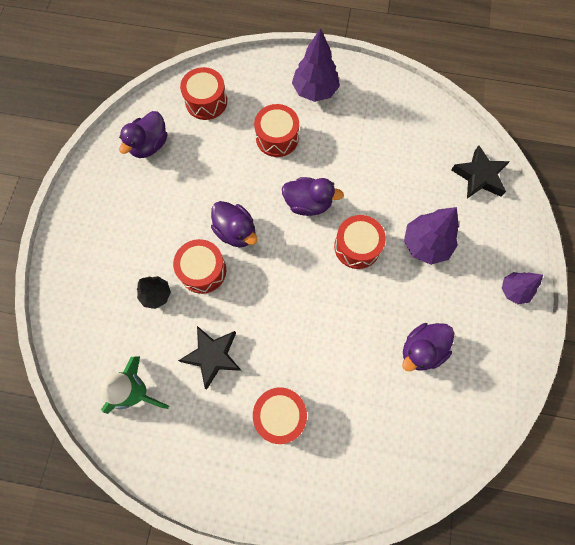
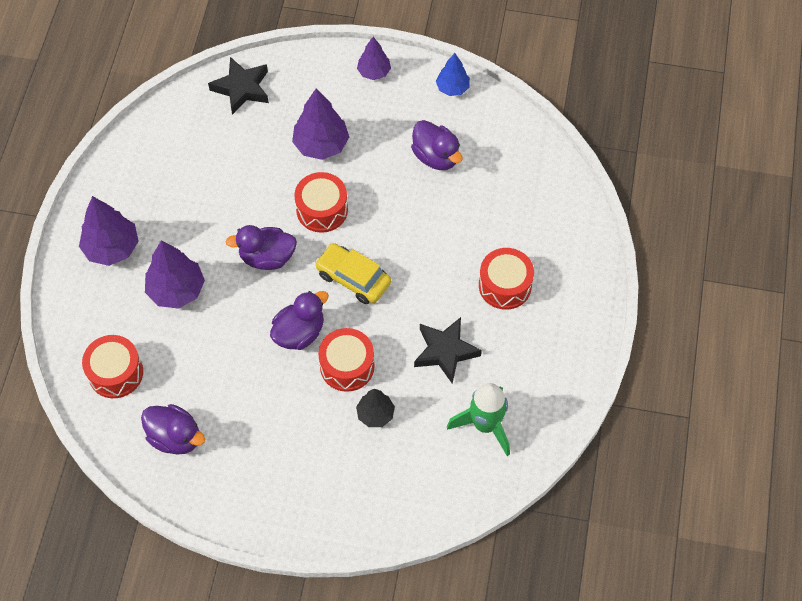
camera: 90 degrees left, 10 degrees down
(277, 138) = (176, 290): red drum -> purple tree
(288, 274) = (353, 278): none -> yellow car
(308, 203) = (267, 257): purple duck -> purple duck turned 105 degrees counterclockwise
(505, 367) = (452, 88): none -> blue tree

